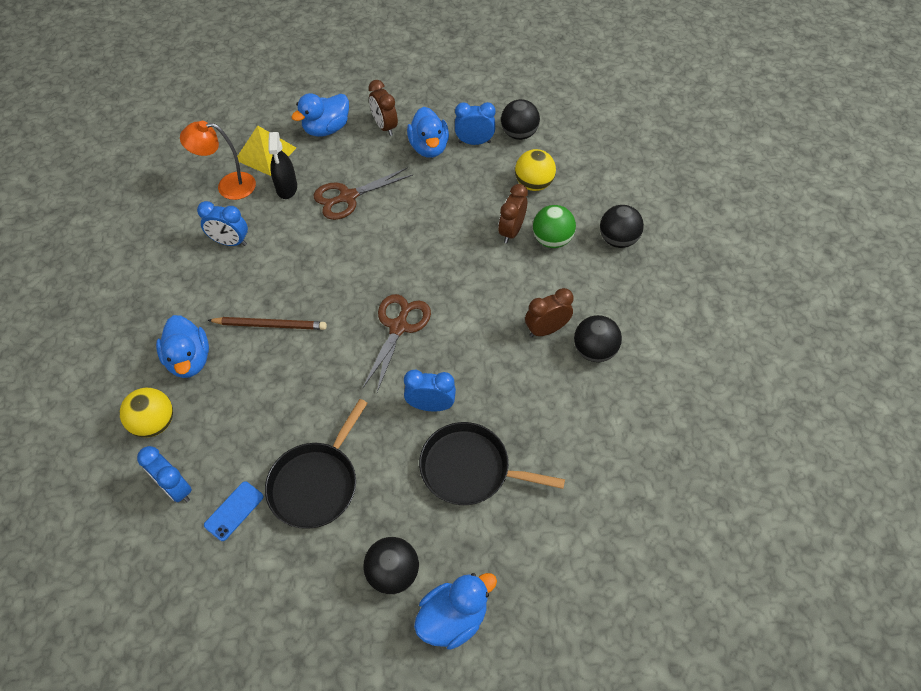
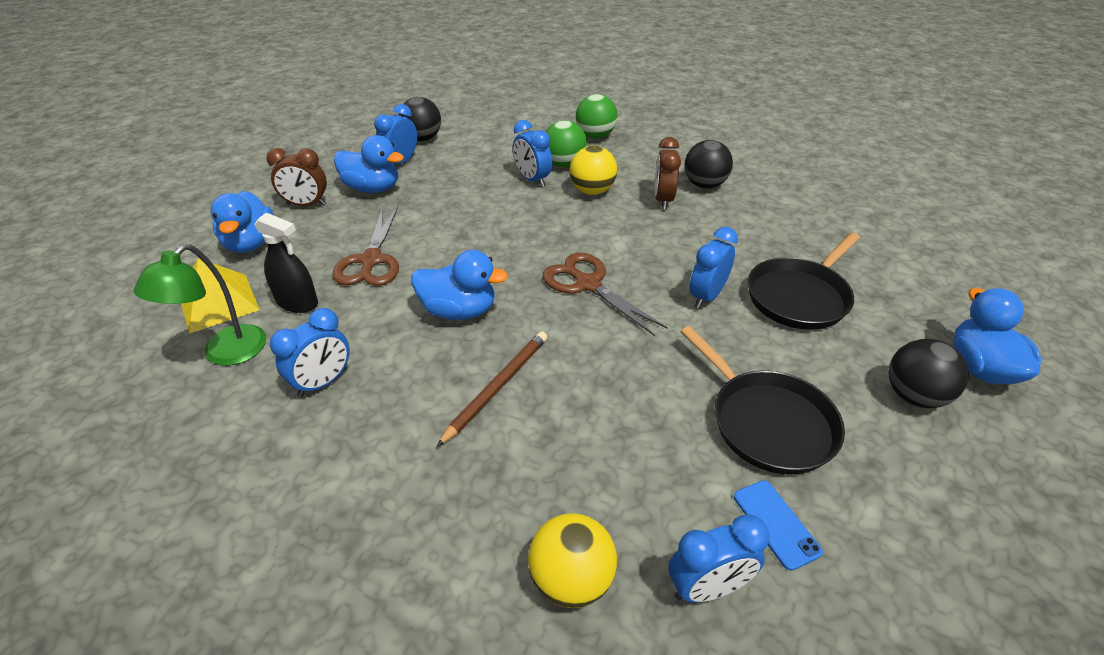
camera: 60 degrees left, 15 degrees down
(189, 360) = (485, 495): blue duck -> blue duck (459, 311)
(228, 186) = (225, 353): orange lamp -> green lamp
(511, 231) = (532, 180): brown clock -> blue clock
(533, 184) = (490, 151): yellow ball -> yellow ball (592, 191)
(618, 240) = (595, 136): black ball -> green ball

